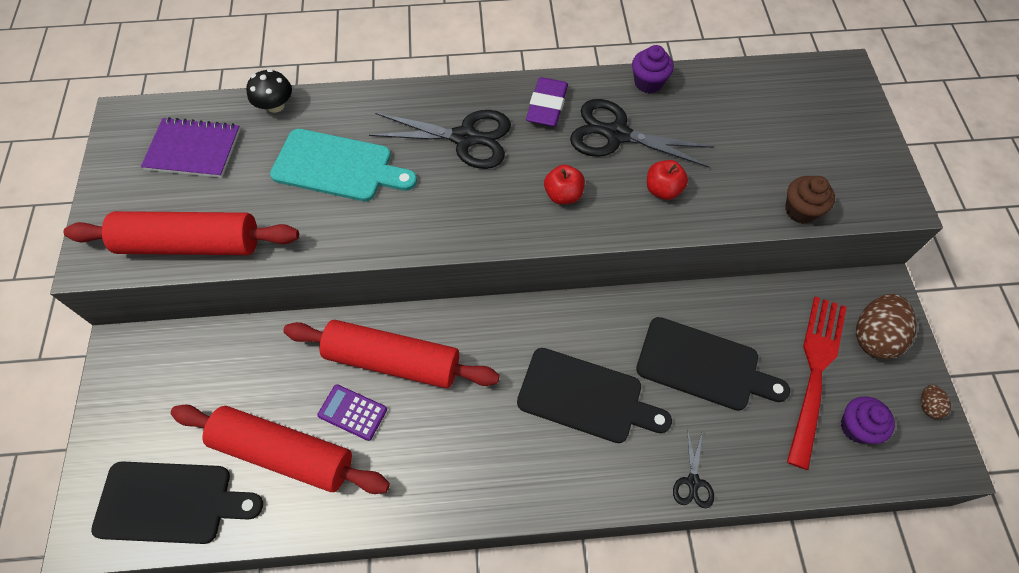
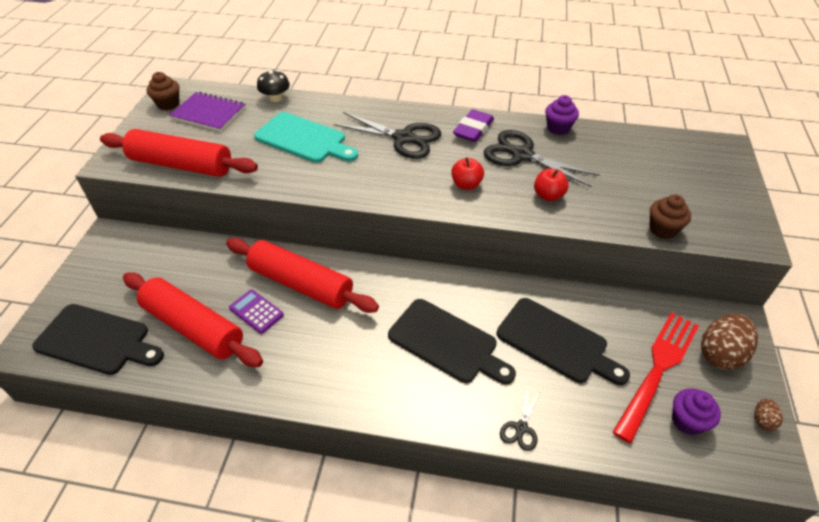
camera: 15 degrees right, 15 degrees down
(130, 145) = (168, 104): none -> brown cupcake

